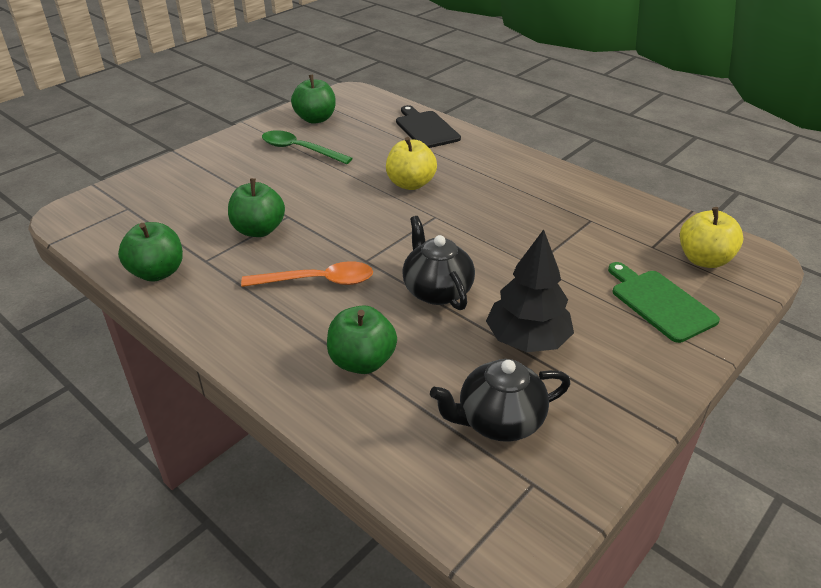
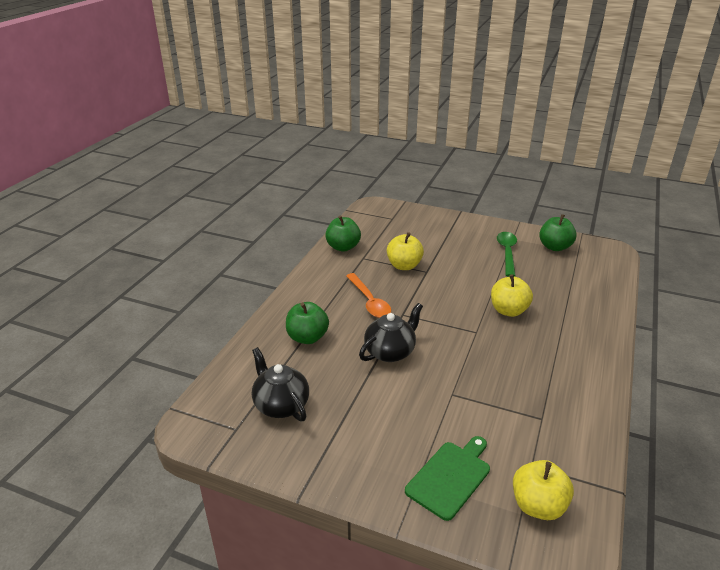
camera: 70 degrees right, 5 degrees down
(259, 230) = (404, 266): green apple -> yellow apple
(425, 128) = (597, 299): black cutting board -> none
(527, 340) = (363, 405): black tree -> none

